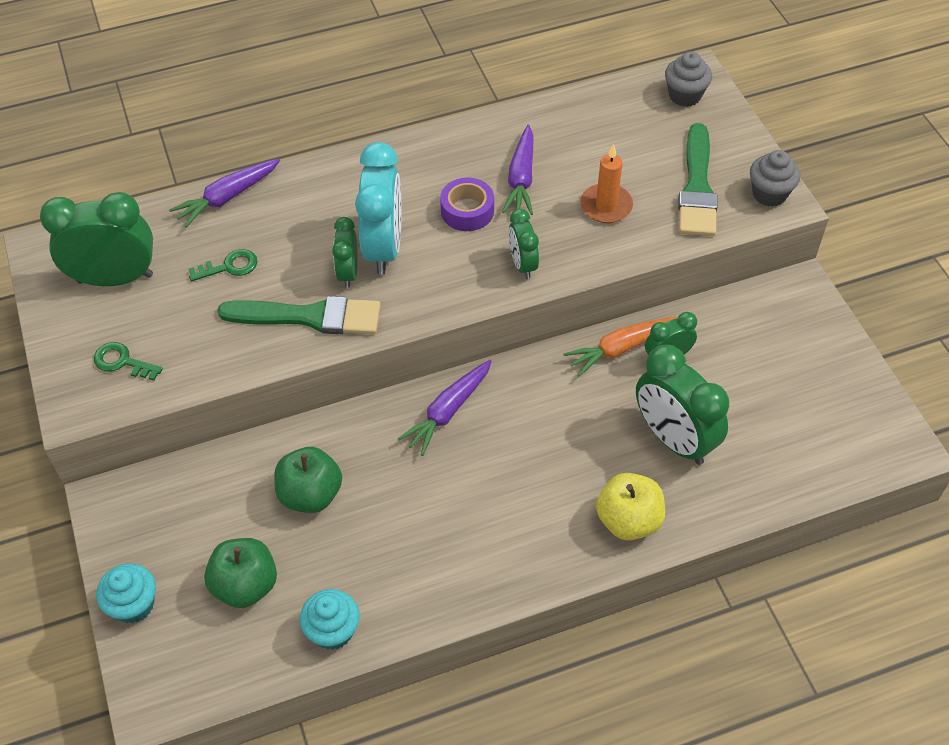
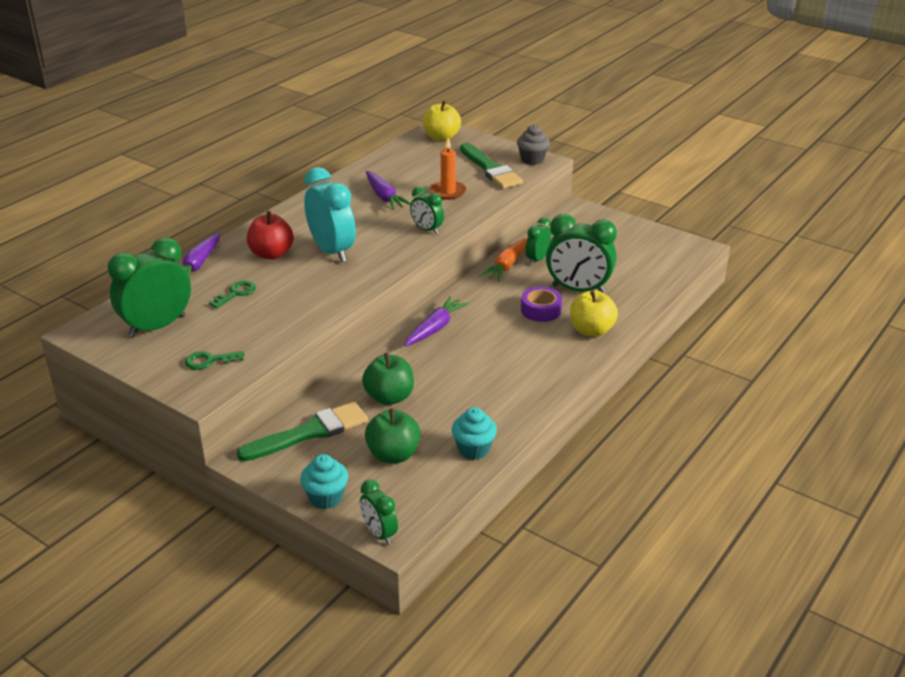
camera: 35 degrees left, 20 degrees down
(309, 317) = (318, 295): green brush -> green brush (310, 432)
(316, 218) = (271, 254): none -> red apple
(348, 273) = (321, 269): green clock -> green clock (379, 534)
(448, 411) = (435, 328): purple carrot -> purple carrot turned 150 degrees counterclockwise
(467, 211) = (367, 220): purple tape -> purple tape (541, 310)
(685, 95) = (441, 137): grey cupcake -> yellow apple

